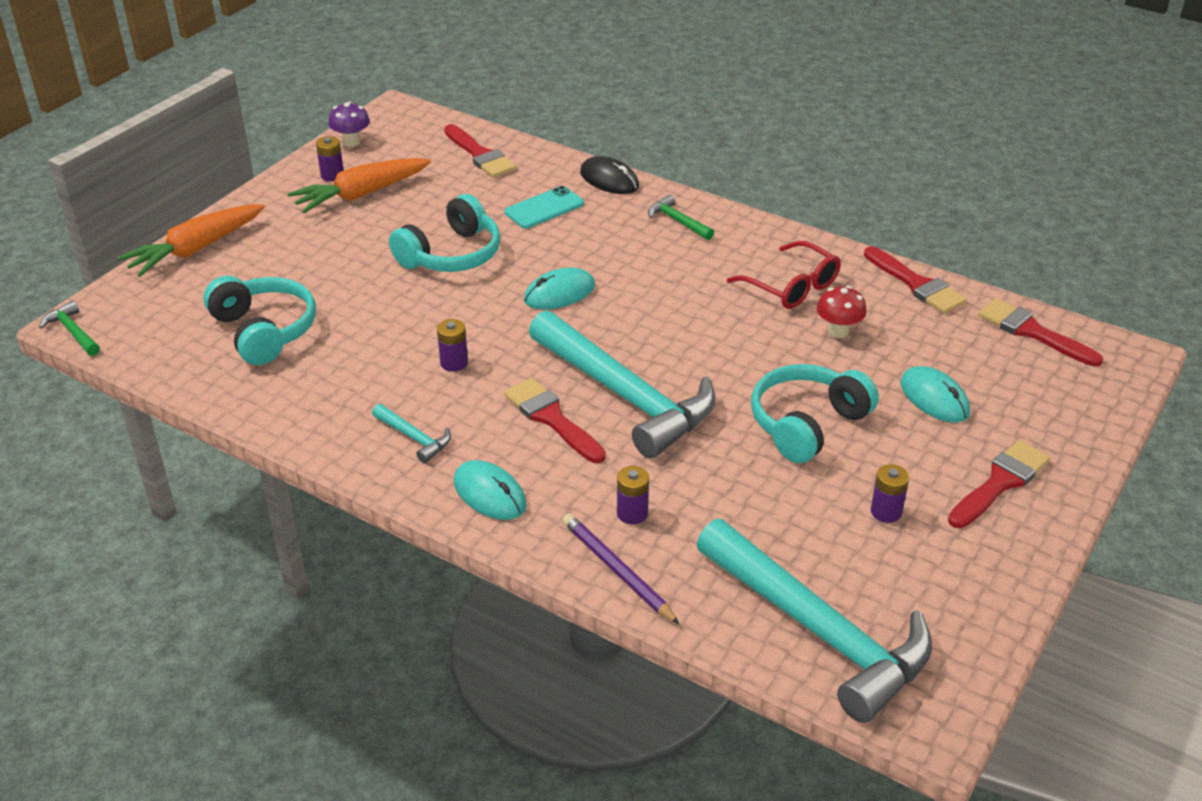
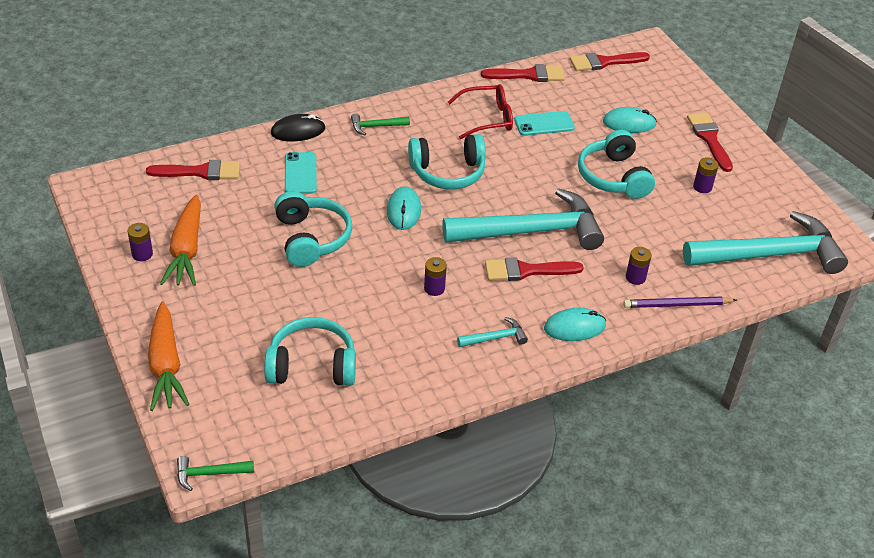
camera: 60 degrees left, 5 degrees up
(351, 142) = (105, 226): purple mushroom -> none
(659, 297) = (447, 172): none -> turquoise headphones
(838, 331) = (544, 124): red mushroom -> turquoise phone

